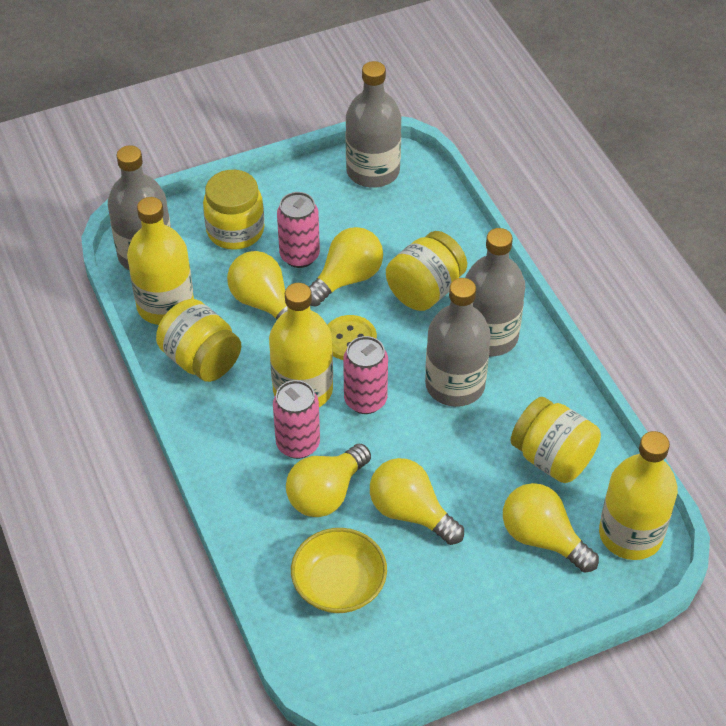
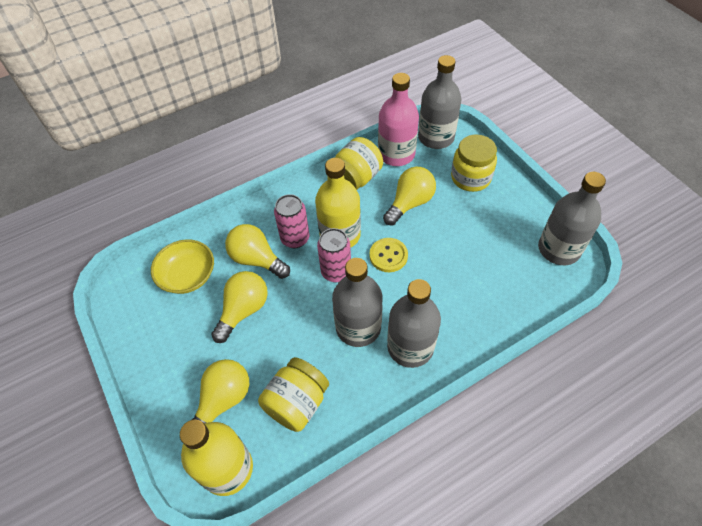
camera: 85 degrees right, 5 degrees up
(165, 305) = (396, 154): yellow bottle -> pink bottle
(299, 256) = (458, 216): pink can -> none
(347, 279) = (444, 247): yellow light bulb -> none
(425, 290) = (446, 298): yellow jar -> none

